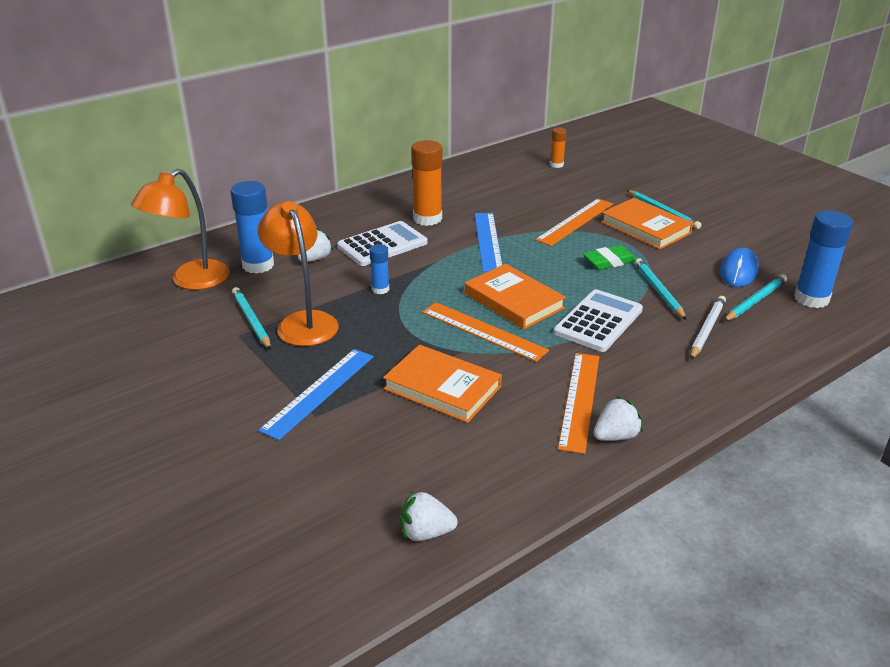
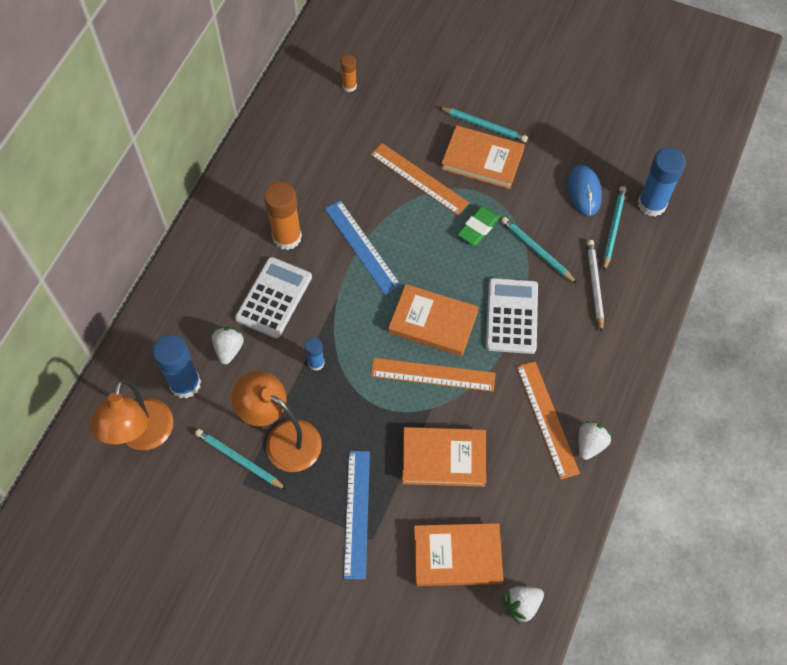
camera: 30 degrees left, 30 degrees up
(390, 462) = (457, 556): none -> orange book
(575, 221) = (418, 178): orange ruler -> orange ruler turned 60 degrees counterclockwise

